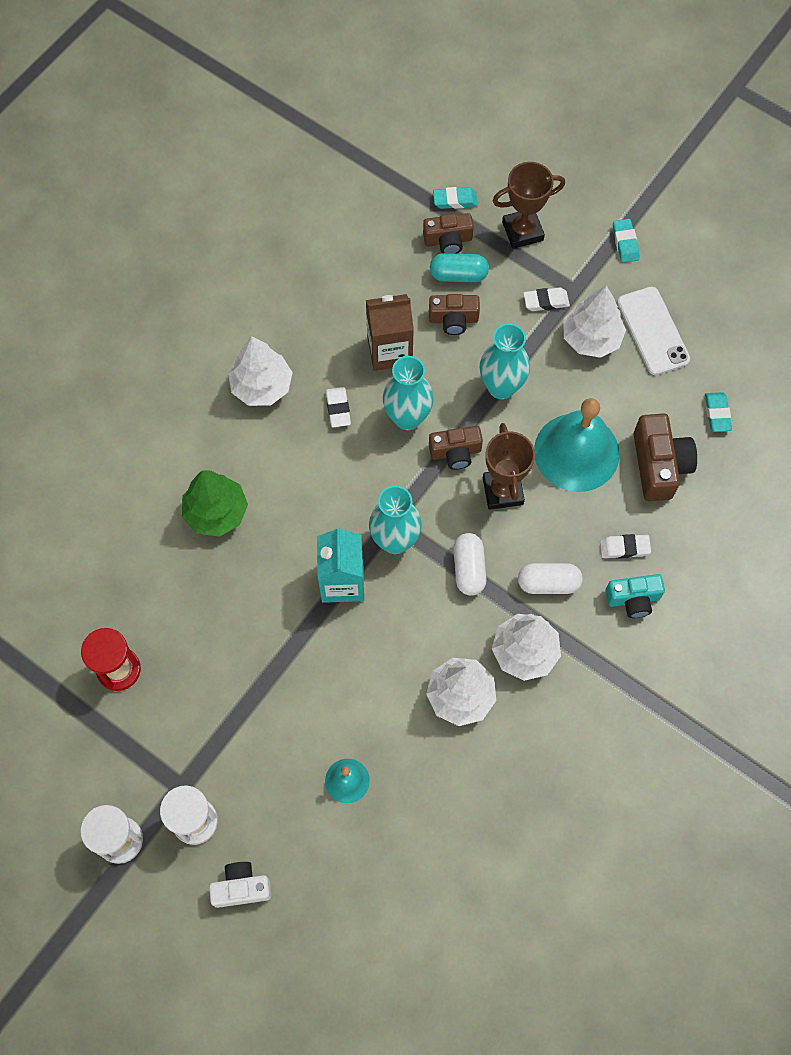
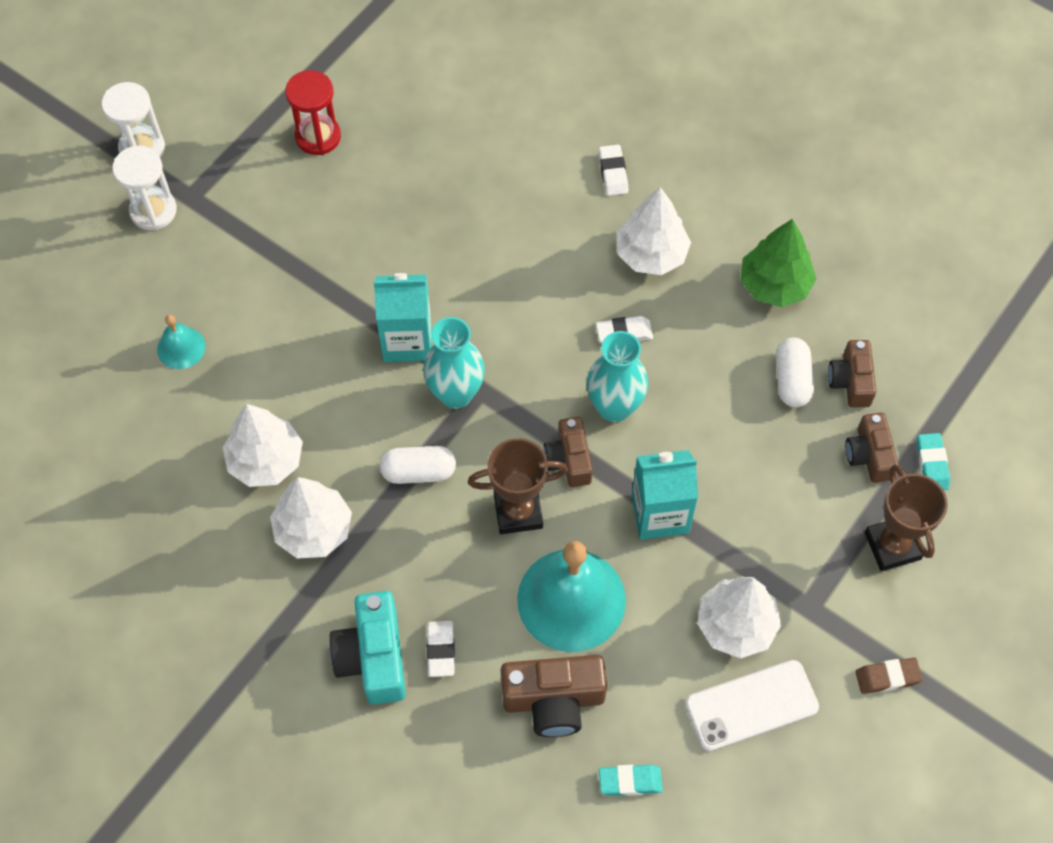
camera: 90 degrees right, 5 degrees down
(216, 512) = (493, 215): green tree -> green tree (774, 285)
(241, 888) = (81, 254): white camera -> none
(389, 350) = (705, 388): brown carton -> none
(453, 319) = (753, 460): brown camera -> brown camera (851, 381)
(458, 275) = (819, 467): turquoise capsule -> none
(501, 387) = (660, 513): turquoise vase -> turquoise carton
(546, 301) = (787, 571): white eraser -> white eraser (613, 173)
(548, 583) = (397, 559): white capsule -> white capsule (792, 380)
(625, 243) = (887, 677): turquoise eraser -> brown eraser
(633, 599) = (373, 657): turquoise camera -> turquoise camera, size x1.52

